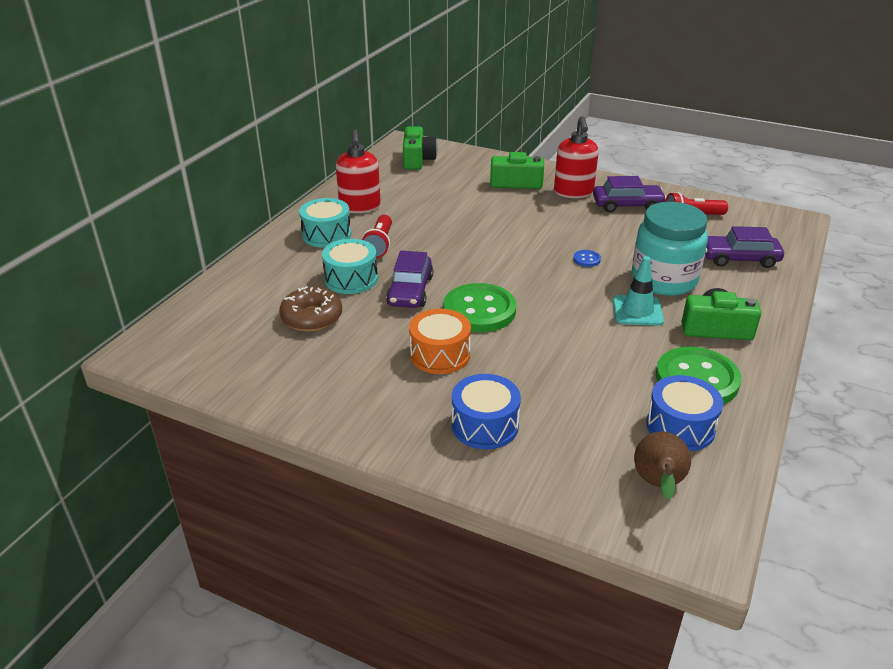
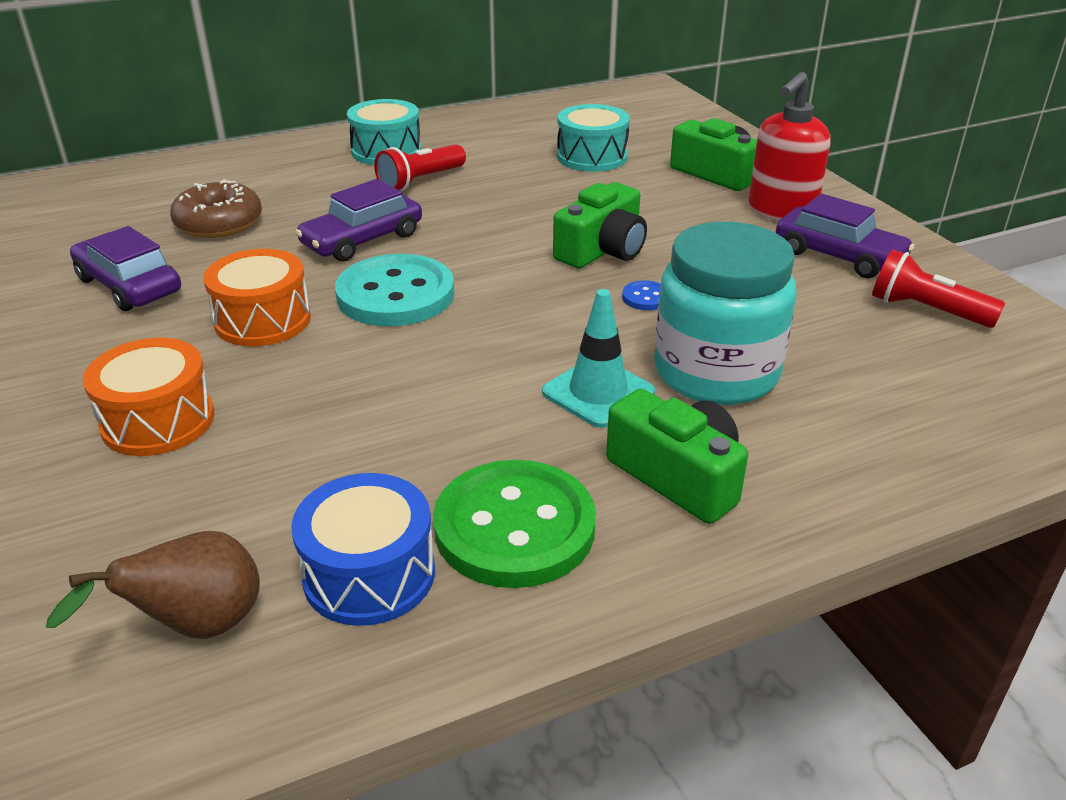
camera: 40 degrees right, 0 degrees up
(351, 279) = (326, 203): turquoise drum -> turquoise drum (592, 157)
(360, 207) = (473, 136): red soap dispenser -> none
(417, 159) = (633, 110): green camera -> green camera (602, 250)
(479, 310) = (395, 295): green button -> turquoise button
(485, 425) = (158, 421): blue drum -> orange drum
(739, 258) = (908, 401): purple car -> purple car (129, 285)

